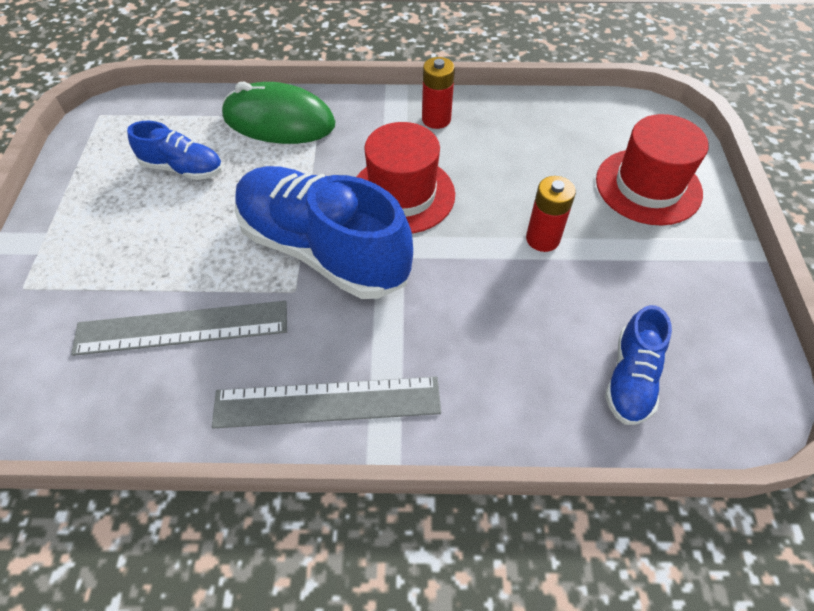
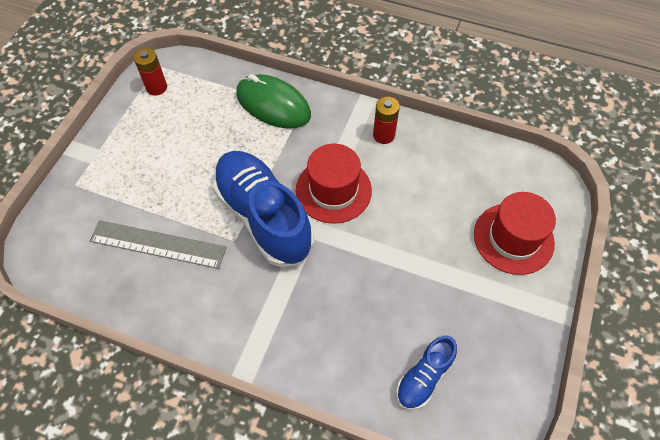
camera: 20 degrees right, 5 degrees up
(183, 168) = (197, 125): blue shoe -> none
(327, 402) = (225, 325): grey ruler -> none
(542, 239) = (415, 256): red battery -> red battery (156, 87)

